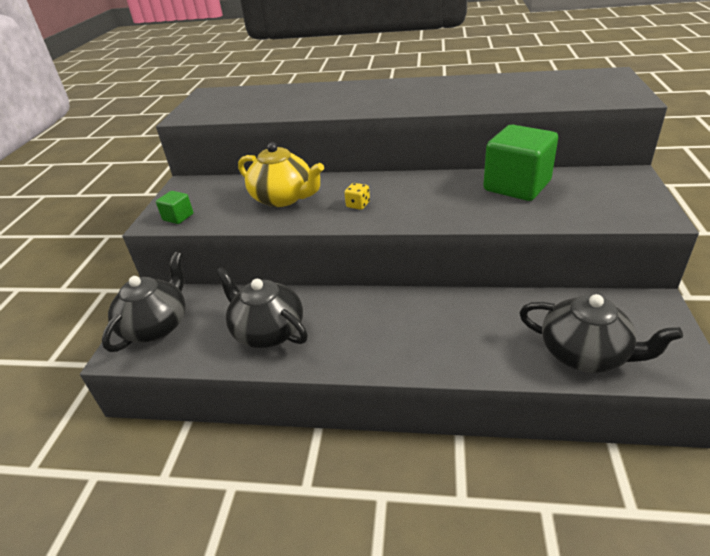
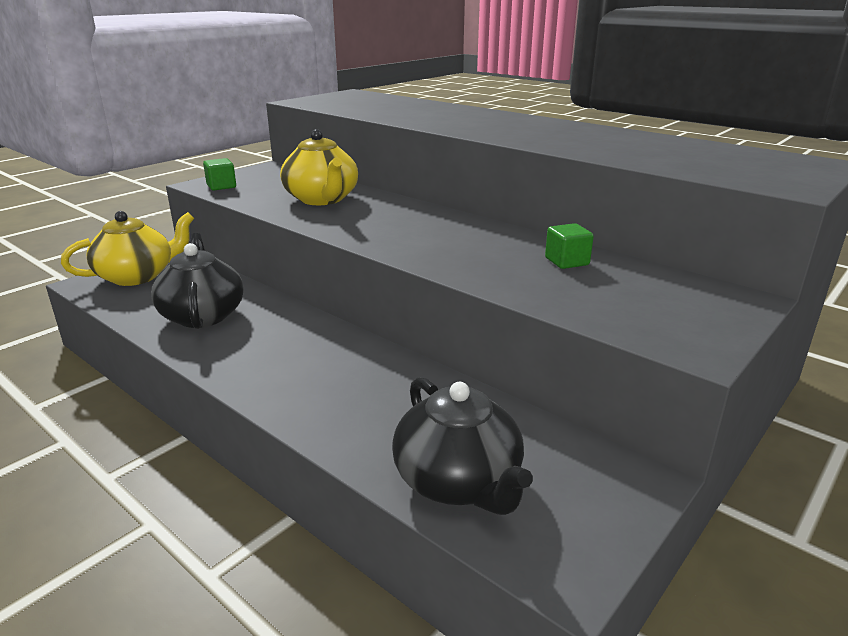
camera: 30 degrees right, 10 degrees down
(157, 326) = (137, 276): black teapot -> yellow teapot
(358, 205) = (373, 224): yellow dice -> none
(517, 186) = (567, 261): green cube -> green cube, size x0.45

